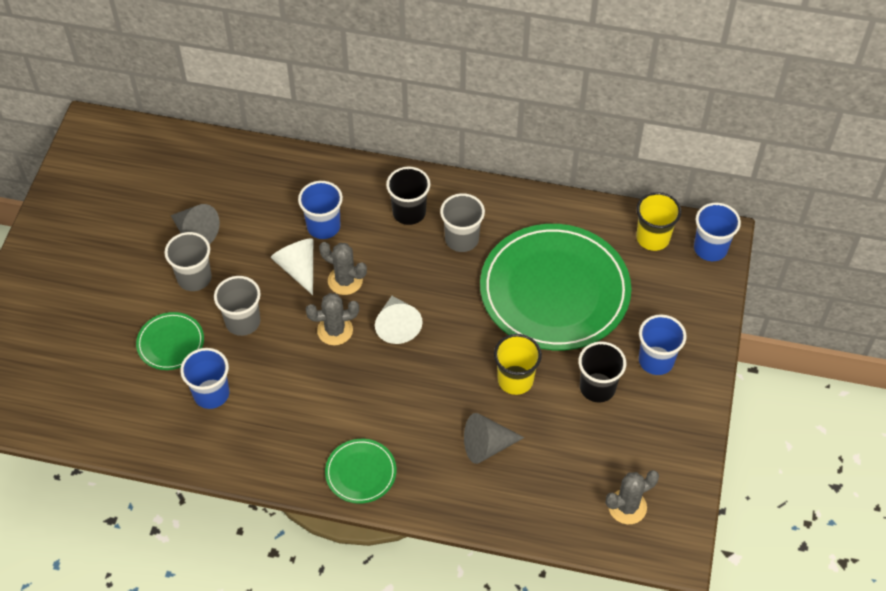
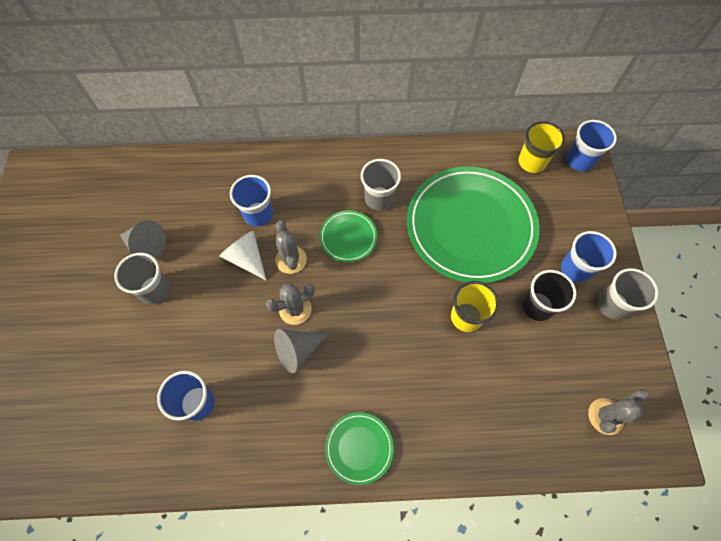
camera: 15 degrees left, 10 degrees up
(170, 343) = (147, 360): green plate -> green plate (348, 237)
(243, 322) = (209, 321): grey cup -> grey cup (612, 305)
(345, 281) = (291, 259): grey cactus -> grey cactus turned 60 degrees clockwise
(397, 325) = (348, 291): white cone -> none
(409, 212) = (328, 185): black cup -> none
(487, 446) = (464, 388): grey cone -> grey cone (297, 351)

